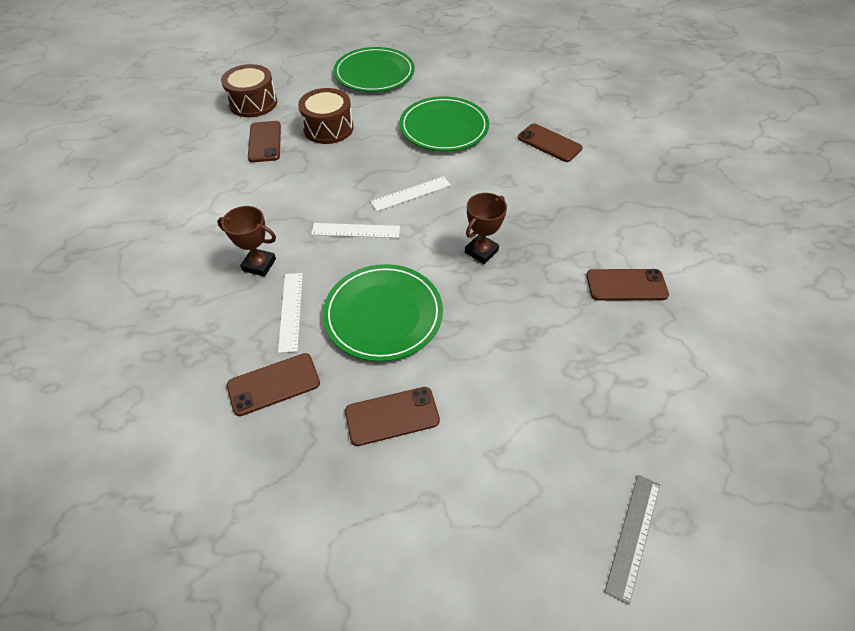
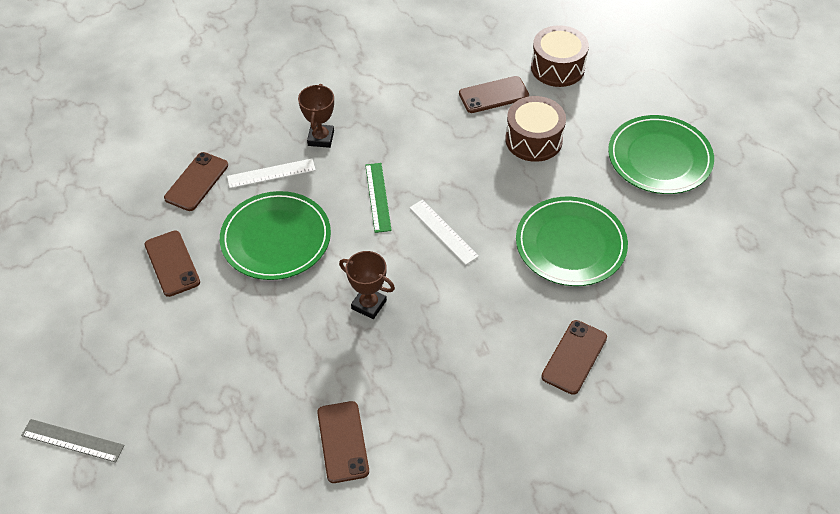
camera: 80 degrees right, 0 degrees up
(274, 384) = (196, 182): brown phone -> brown phone turned 60 degrees clockwise
(356, 231) = (378, 197): white ruler -> green ruler

